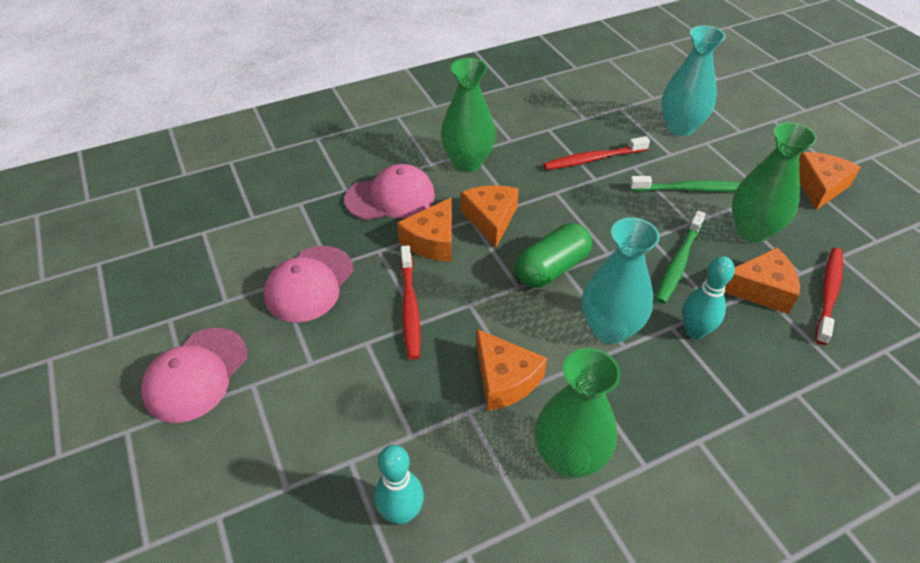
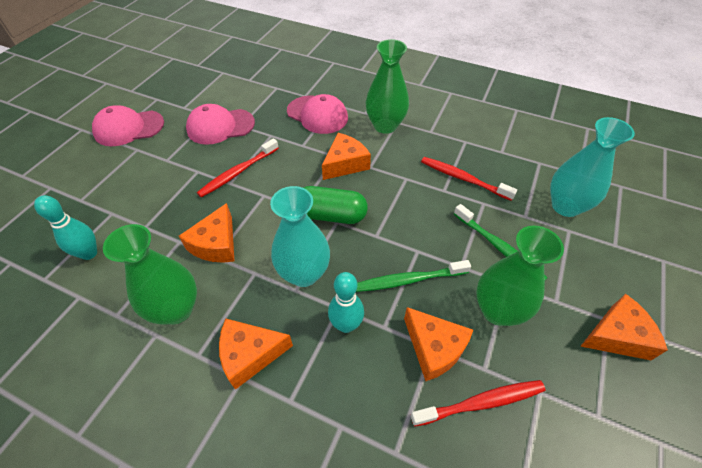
camera: 50 degrees right, 5 degrees up
(432, 241) = (300, 151): orange cheese -> orange cheese (250, 354)

